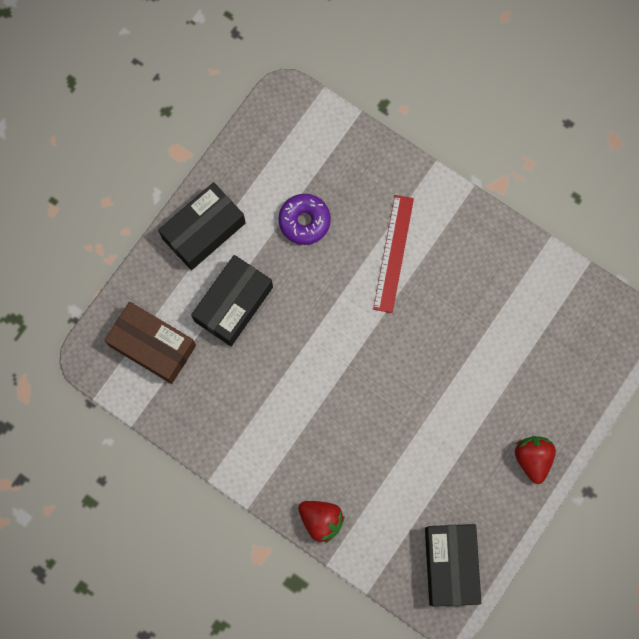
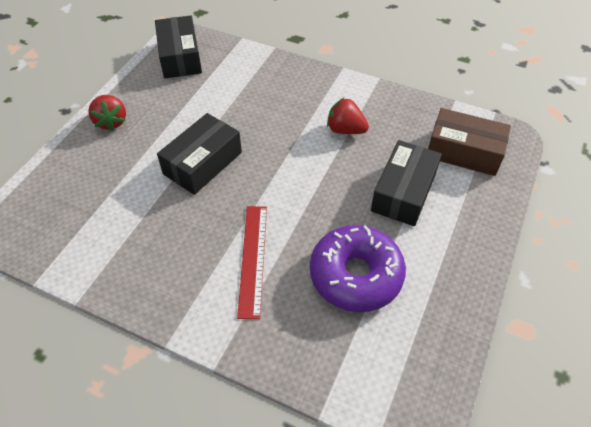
camera: 170 degrees right, 25 degrees down
(203, 230) = (459, 250): black box -> black box (203, 163)
(304, 221) = (355, 275): purple donut -> purple donut, size x1.62
(321, 520) = (284, 67): red strawberry -> red strawberry (345, 130)

